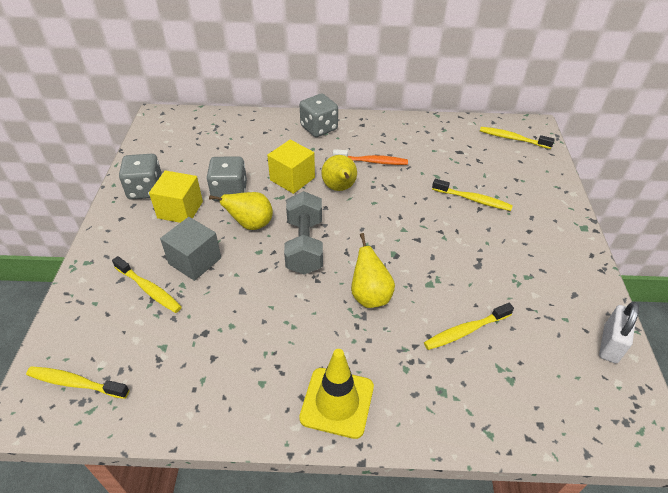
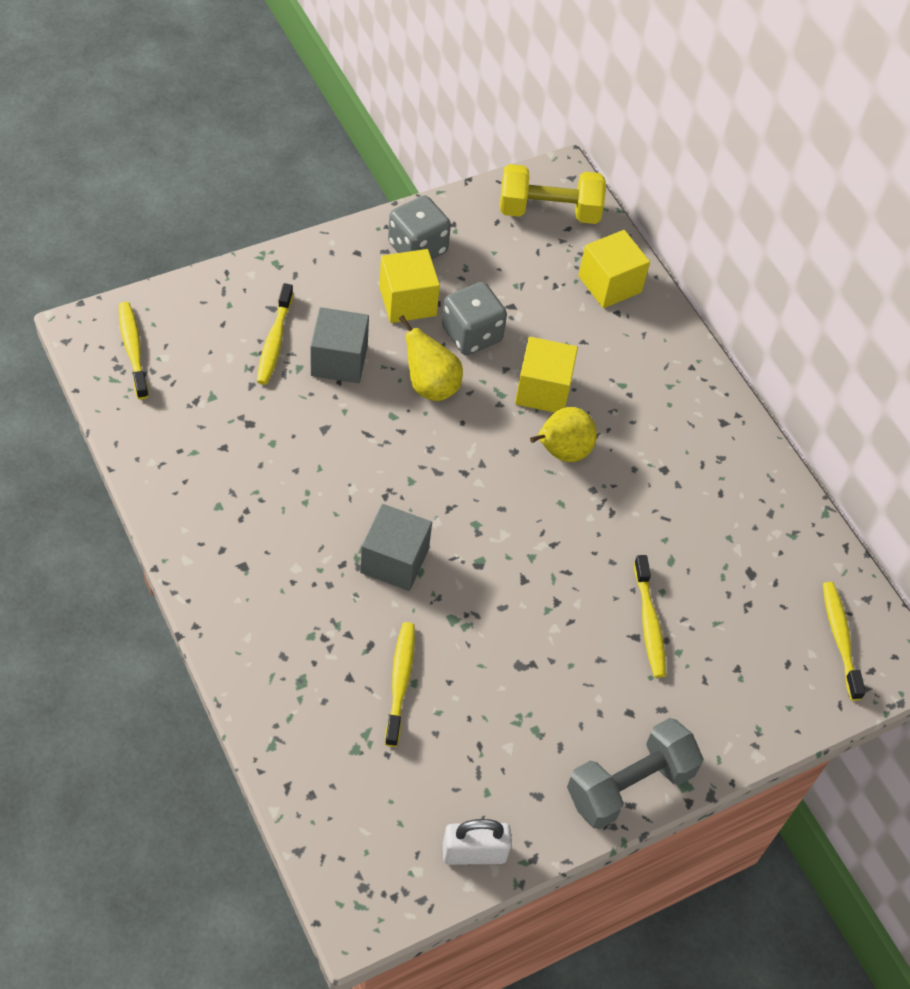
camera: 55 degrees right, 10 degrees up
(175, 129) = (549, 211): none -> yellow dumbbell
(244, 127) = (609, 284): none -> yellow cube
(304, 245) = (432, 458): grey dumbbell -> grey dumbbell (629, 785)
(319, 128) = (674, 372): grey dice -> none
(337, 402) = (233, 585): yellow traffic cone -> none
(370, 296) = (394, 561): yellow pear -> grey cube
(372, 162) = (645, 468): orange toothbrush -> none
(465, 331) = (400, 681): yellow toothbrush -> yellow toothbrush turned 60 degrees clockwise

